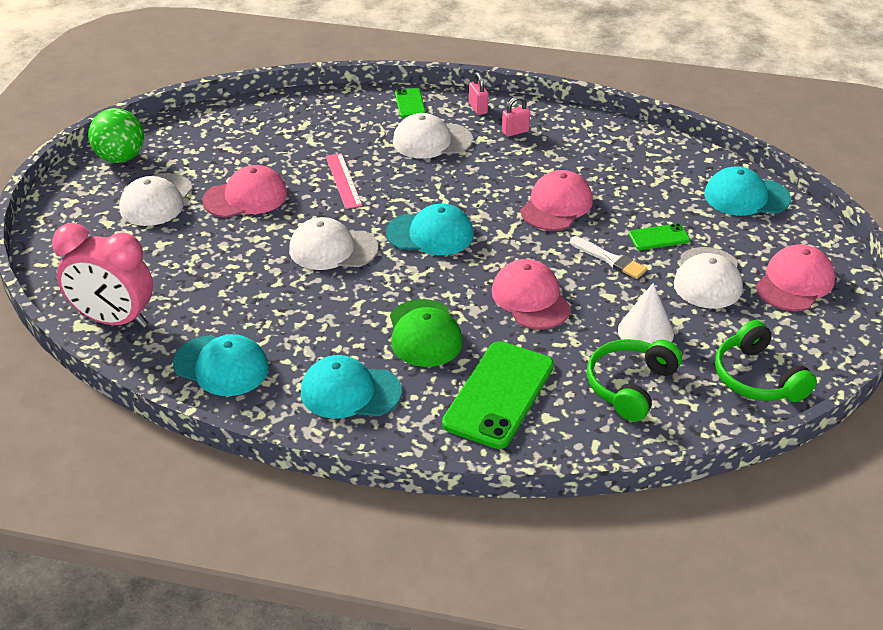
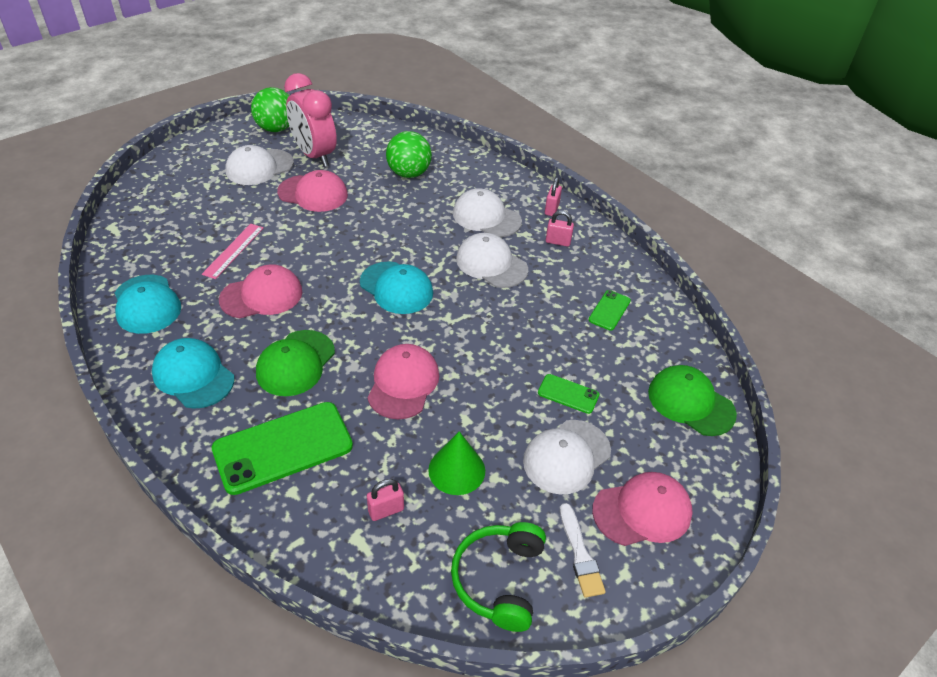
camera: 35 degrees right, 5 degrees up
(114, 320) = (133, 234): pink clock -> pink clock (314, 155)
(313, 137) = (409, 173): none -> green ball
(333, 249) = (318, 261): white cap -> white cap (491, 264)
(343, 180) = (389, 215): pink ruler -> pink ruler (234, 250)
(410, 103) = (505, 181): green phone -> green phone (609, 310)
(556, 205) = (517, 318): pink cap -> pink cap (262, 295)
(610, 259) = (504, 388): white brush -> white brush (580, 554)
(630, 386) = (386, 510): green headphones -> pink padlock
(645, 331) = (456, 470): white cone -> green cone
(746, 197) = (690, 403): turquoise cap -> green cap

